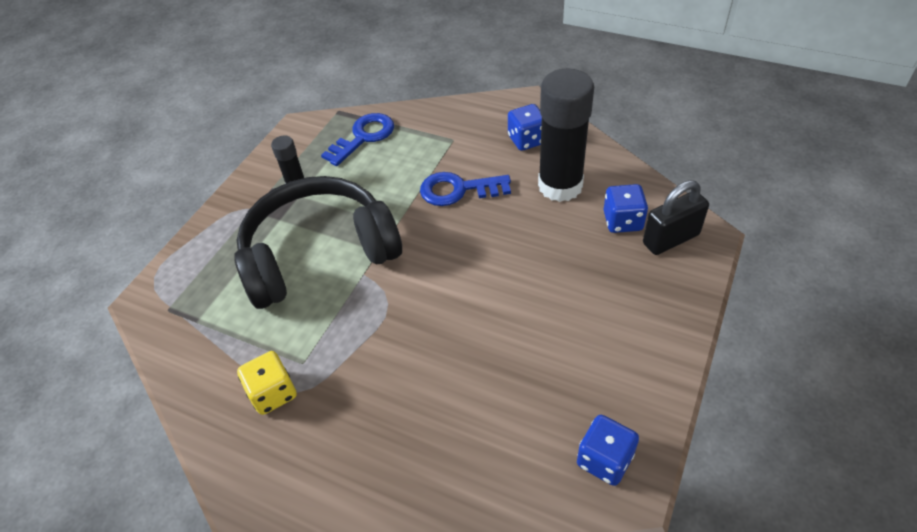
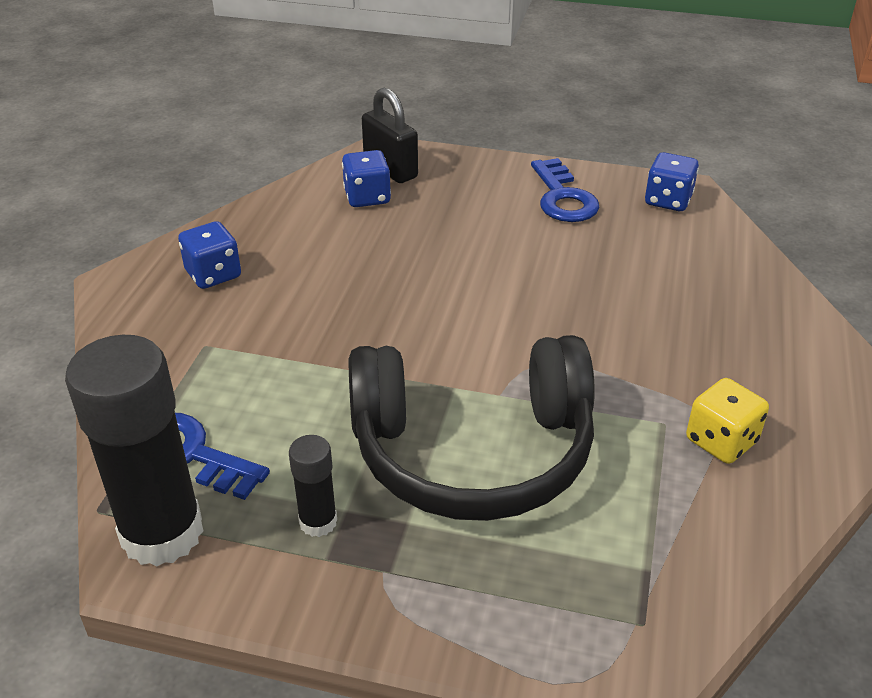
camera: 105 degrees left, 10 degrees down
(318, 253) = (473, 452): black headphones -> black headphones turned 60 degrees counterclockwise
(458, 190) = (321, 326): blue key -> blue key (563, 197)
(560, 186) = (309, 242): black glue stick -> black glue stick (162, 533)

